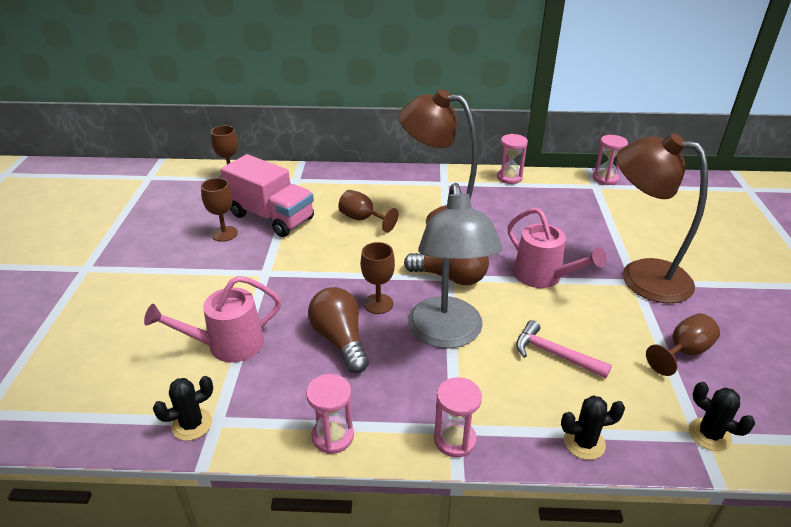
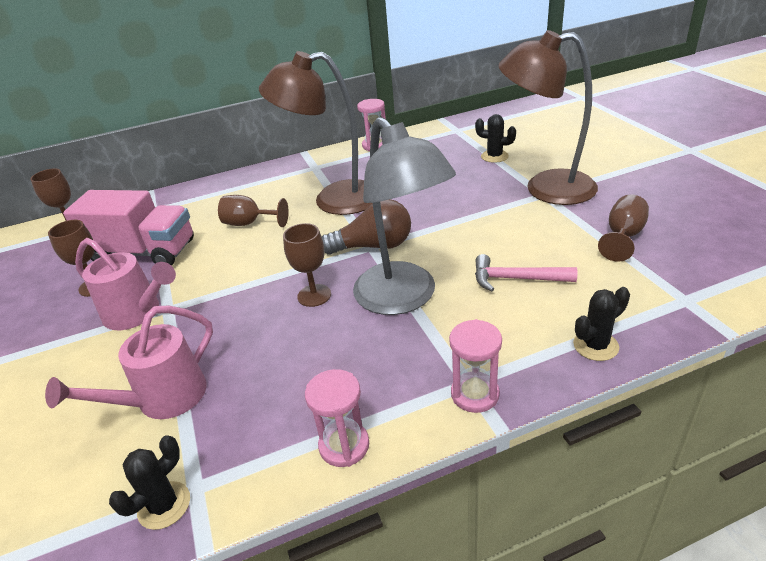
camera: 20 degrees left, 0 degrees up
(340, 340) = (294, 345): brown light bulb -> none
(543, 277) = (461, 217): pink watering can -> pink watering can (138, 313)
(605, 178) = (461, 122): pink hourglass -> none
(709, 434) = (692, 295): black cactus -> black cactus (494, 156)

